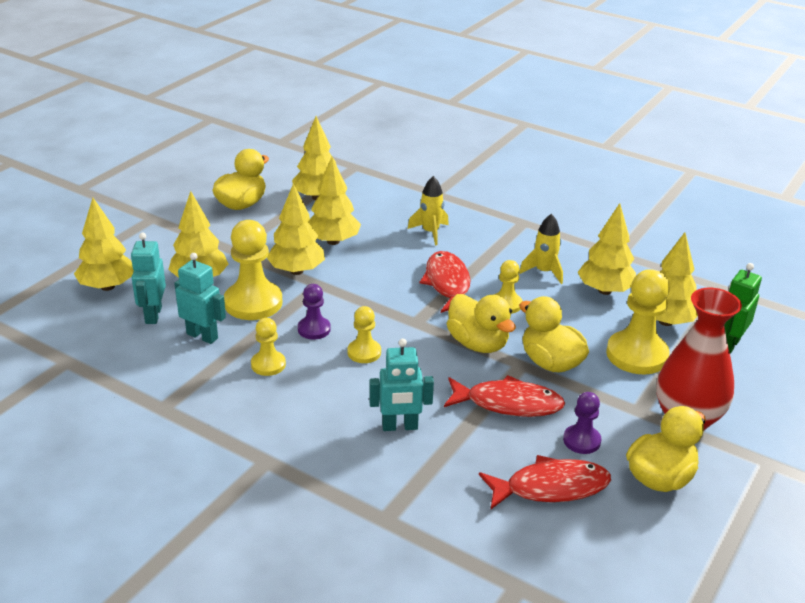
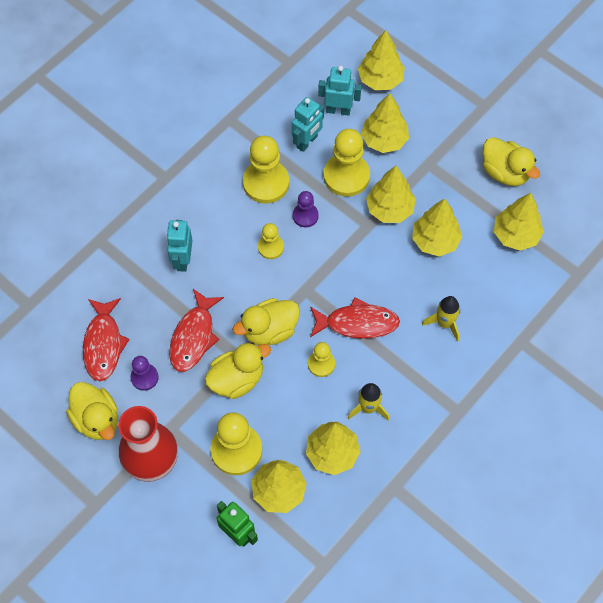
camera: 100 degrees right, 30 degrees up
(268, 364) = (266, 183): yellow pawn -> yellow pawn, size x1.82

